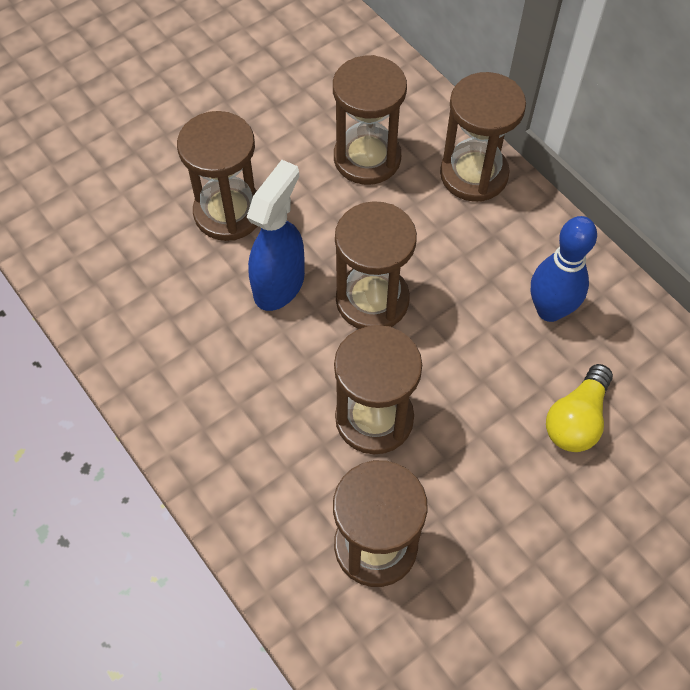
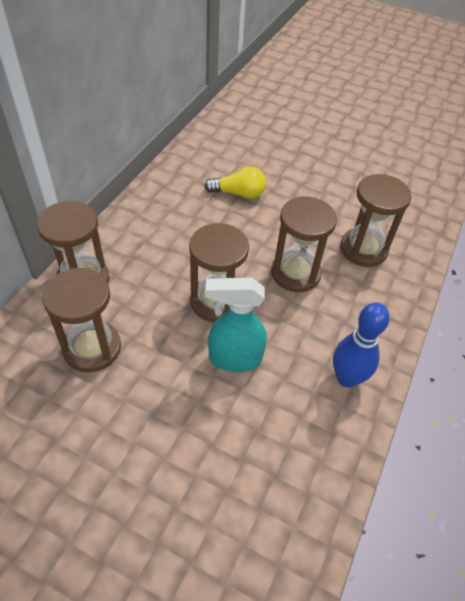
camera: 120 degrees left, 10 degrees down
(228, 212) = (188, 422): brown hourglass -> none
(280, 284) = (234, 358): blue spray bottle -> turquoise spray bottle
(549, 310) = (175, 218): blue bowling pin -> blue bowling pin (346, 378)

